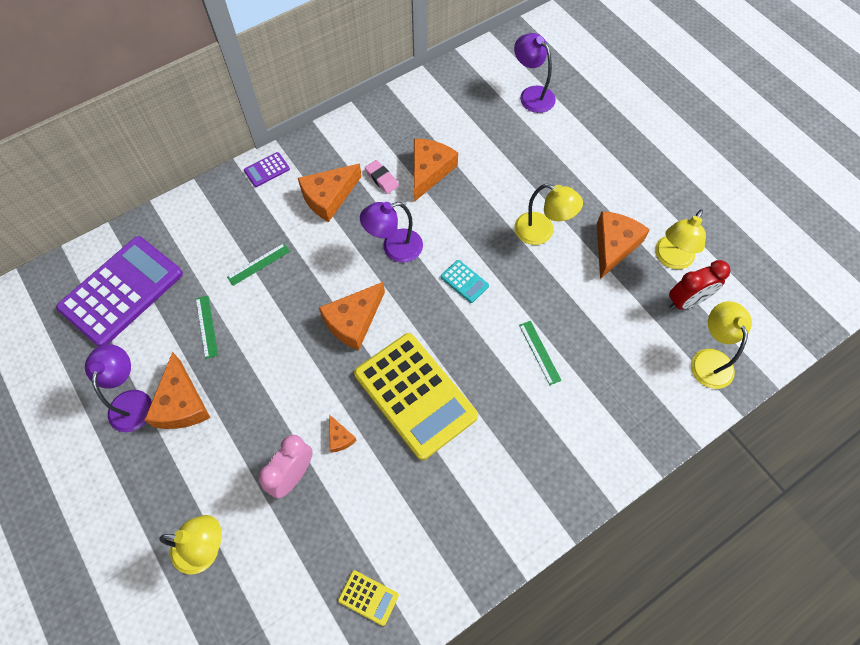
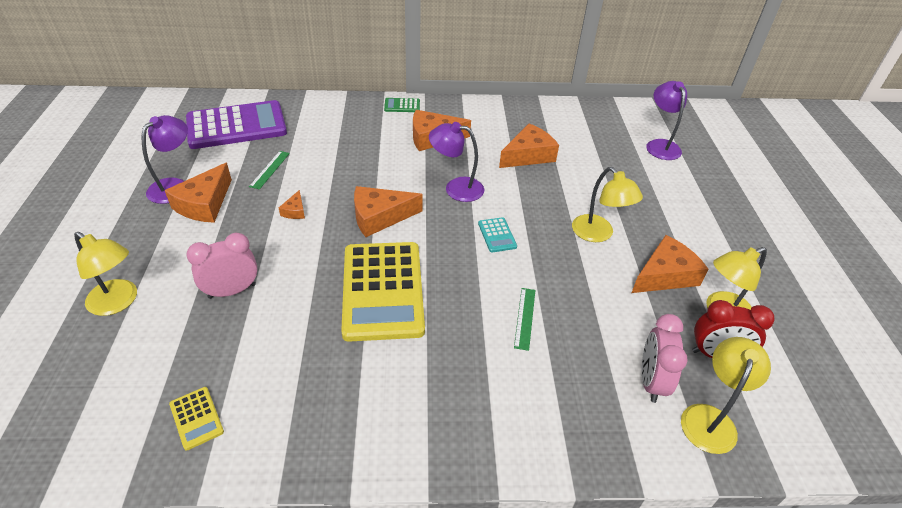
camera: 30 degrees right, 20 degrees down
(258, 264) = (343, 152): green ruler -> none
(267, 170) = (402, 106): purple calculator -> green calculator
(340, 437) = (293, 286): orange cheese -> orange cheese (295, 211)
(382, 179) = (485, 144): pink eraser -> none
(657, 353) = (651, 381): none -> pink clock

